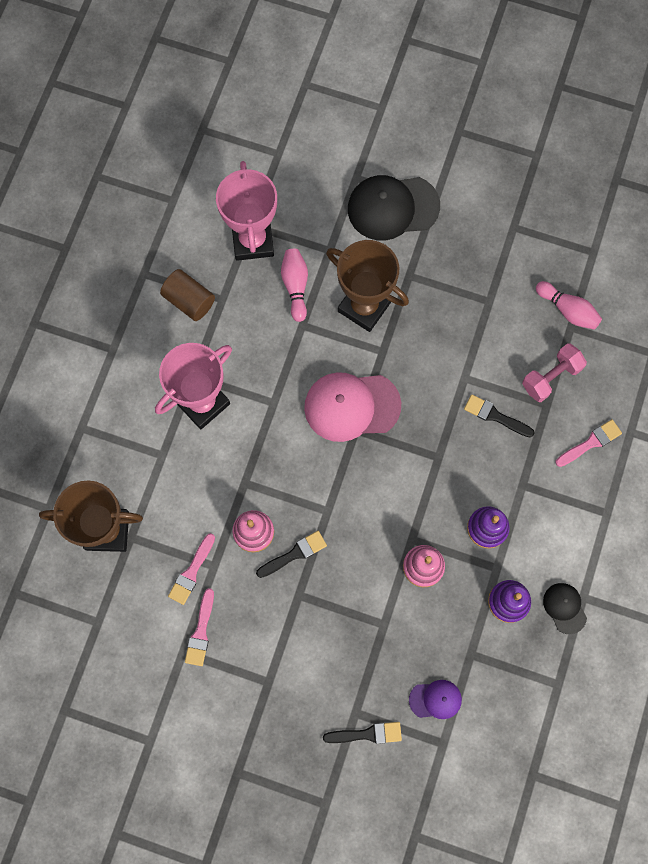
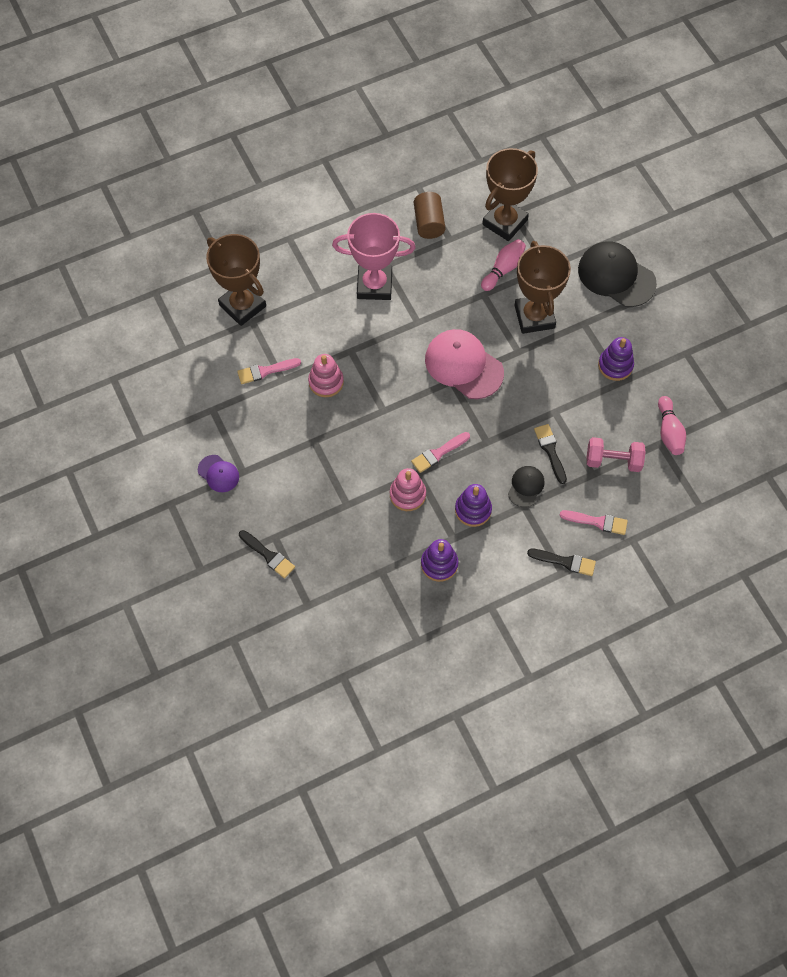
camera: 45 degrees right, 10 degrees down
(201, 632) = (235, 408): pink brush -> pink brush (438, 453)
(253, 241) = (505, 222): pink trophy -> brown trophy
(294, 554) = (337, 416): black brush -> black brush (565, 562)
(435, 699) = (331, 576): purple cap -> purple cap (218, 473)
(471, 290) = (615, 365): none -> purple stacking toy
(564, 608) = (471, 601): black cap -> black cap (526, 486)

